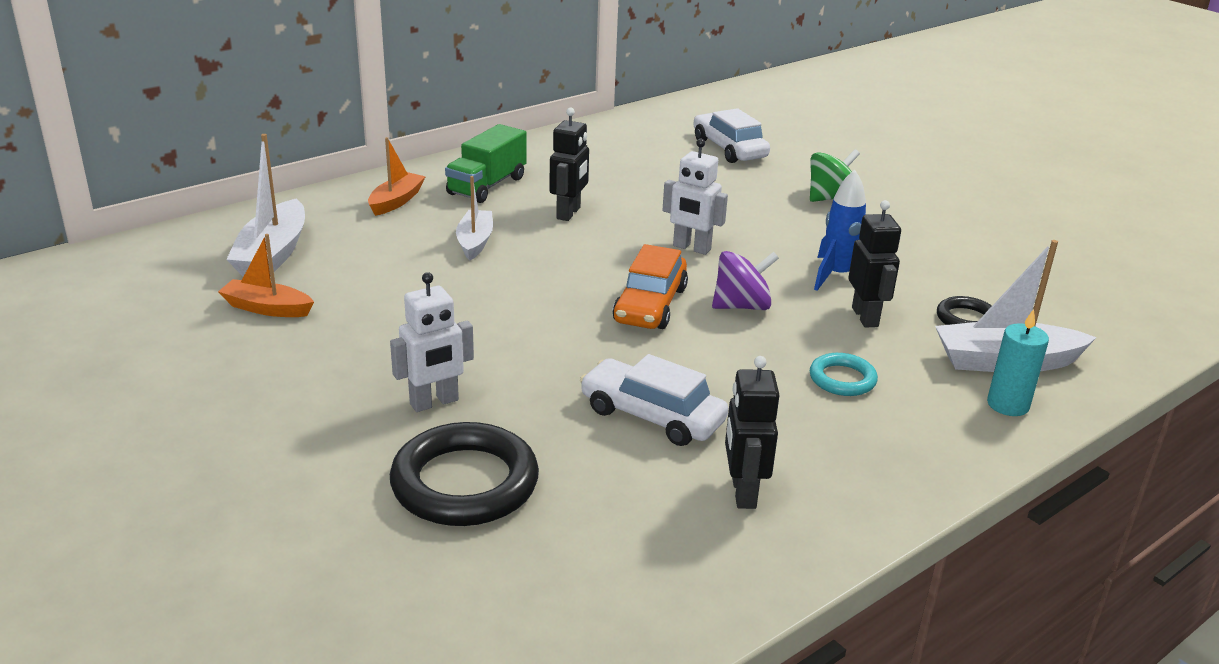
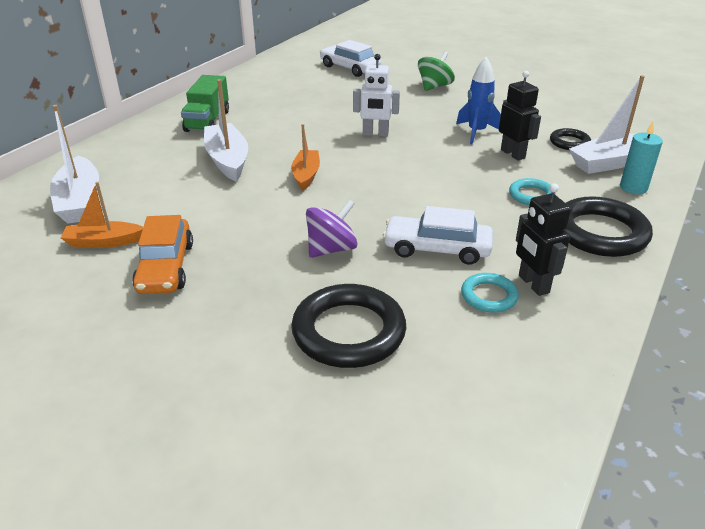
camera: 20 degrees left, 5 degrees up
(396, 201) = (149, 144): orange boat -> orange boat (306, 175)
(434, 402) = (283, 279): white robot -> none
(475, 242) = (227, 160): white boat -> white boat, size x1.55
(569, 213) = (278, 128): black robot -> none
(650, 305) = (378, 176): orange car -> orange car (166, 267)
(671, 490) = (489, 296): none -> turquoise ring
(742, 306) = (435, 164): purple spinning top -> purple spinning top (331, 249)
(898, 452) = (600, 233): none -> black ring

